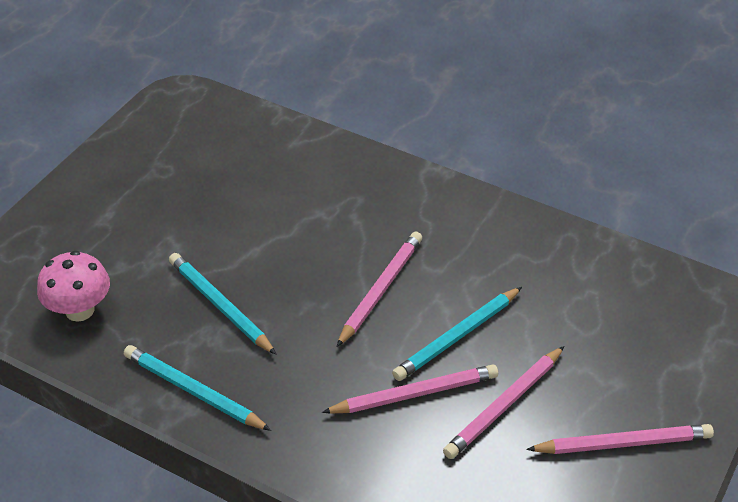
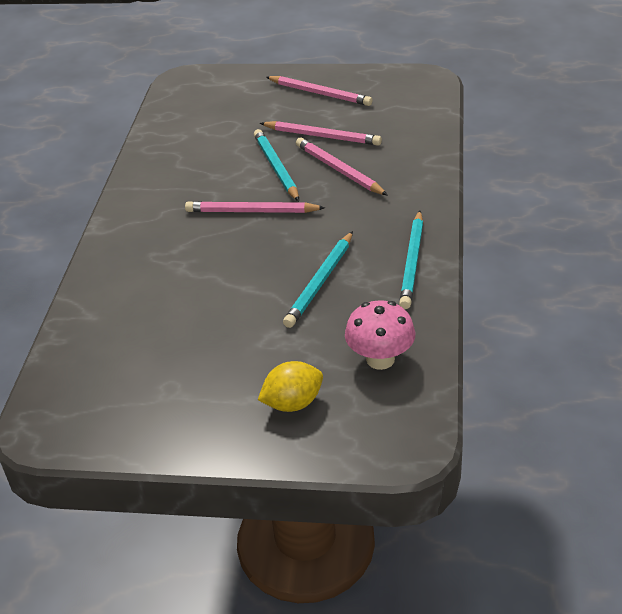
camera: 110 degrees left, 5 degrees down
(80, 236) = (293, 403): none -> yellow lemon
(457, 337) = (276, 167): turquoise pencil -> turquoise pencil turned 135 degrees counterclockwise
(623, 443) = (320, 93): pink pencil -> pink pencil turned 150 degrees clockwise

